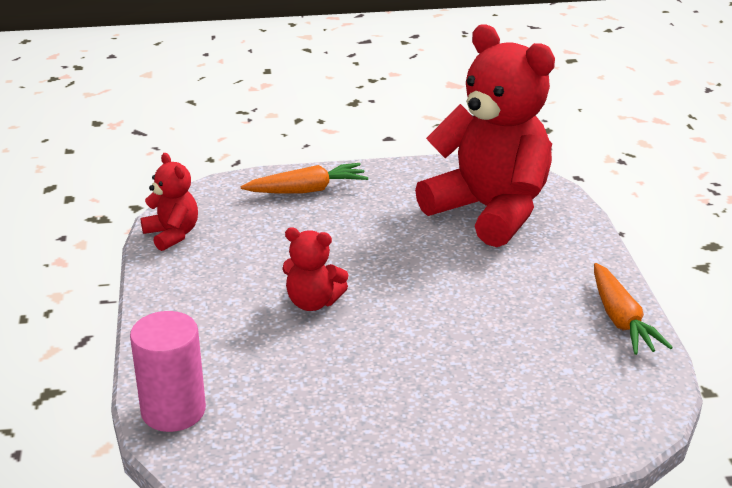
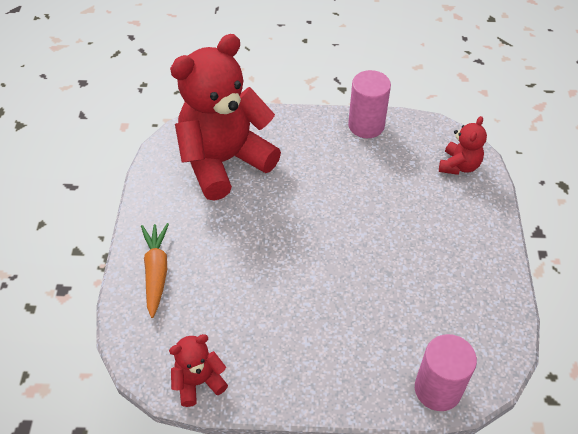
camera: 80 degrees left, 20 degrees up
(313, 302) = (319, 287): red teddy bear -> red teddy bear (459, 165)
(621, 319) = (366, 125): orange carrot -> pink cylinder

